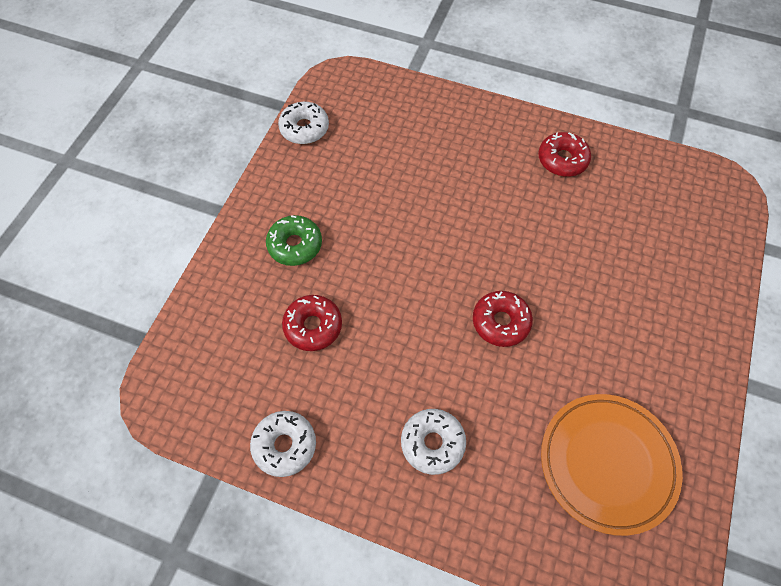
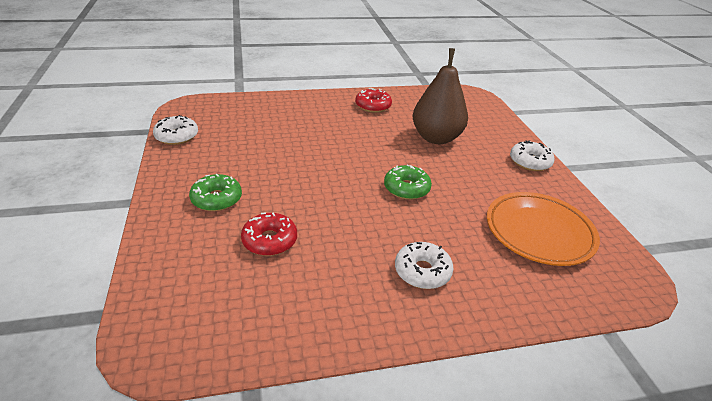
camera: 35 degrees left, 25 degrees down
(284, 445) = (305, 328): white donut -> white donut (530, 162)
(500, 322) = (406, 188): red donut -> green donut
(603, 254) = (436, 138): none -> brown pear

